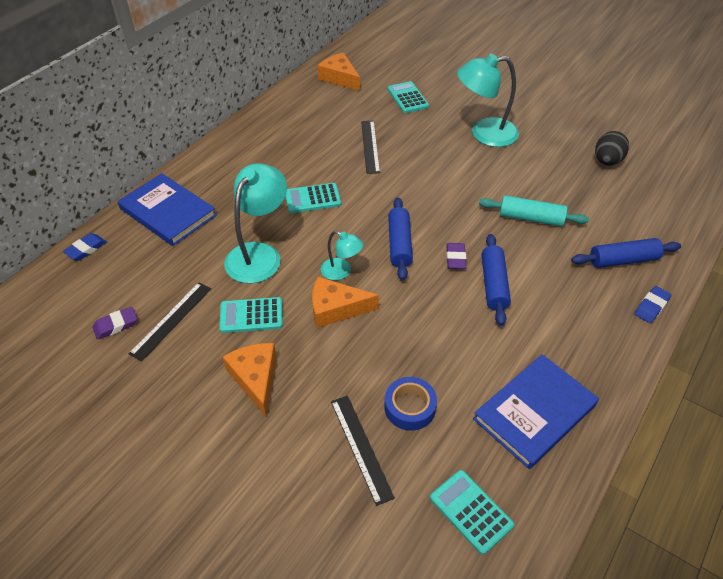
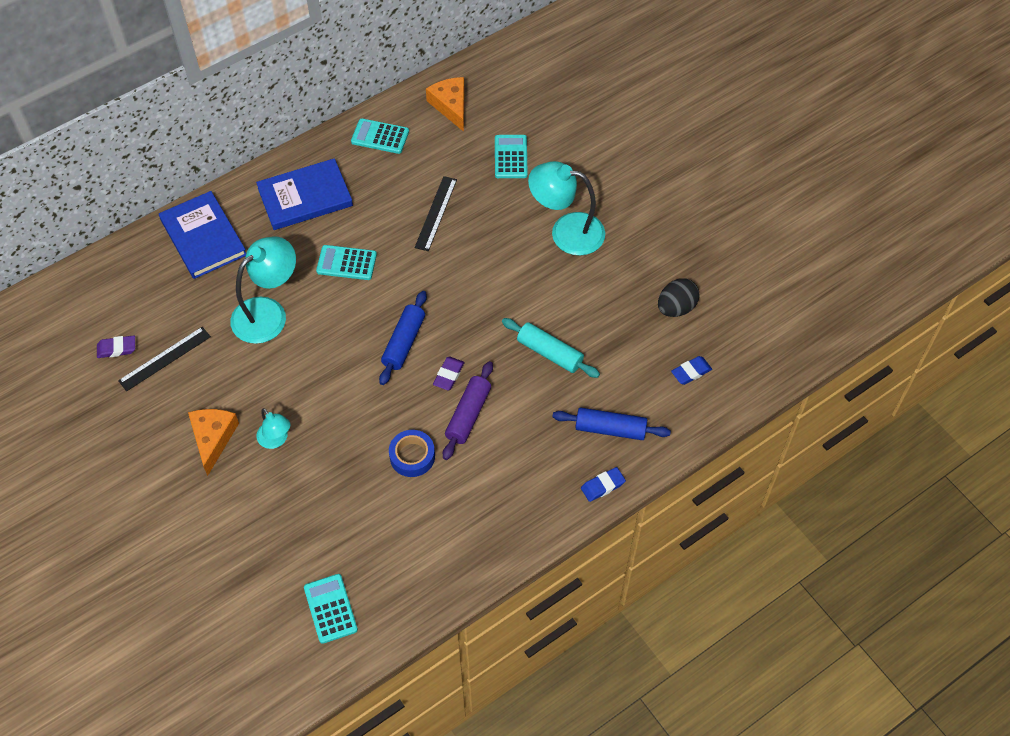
camera: 20 degrees right, 10 degrees up
(86, 249) = (116, 258): blue eraser -> blue eraser (691, 372)
(251, 315) = (234, 376): turquoise calculator -> turquoise calculator (380, 137)
(336, 308) = (311, 393): orange cheese -> none
(341, 272) = (334, 356): turquoise lamp -> turquoise lamp (276, 440)
(361, 447) = (271, 528): black ruler -> none
(410, 407) = (328, 507): blue tape -> blue tape (412, 456)
(493, 284) = (468, 415): blue rolling pin -> purple rolling pin
(534, 412) = (430, 547): blue book -> blue book (305, 197)

